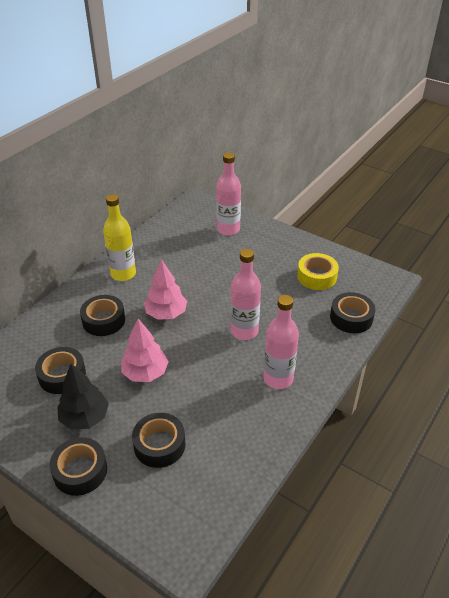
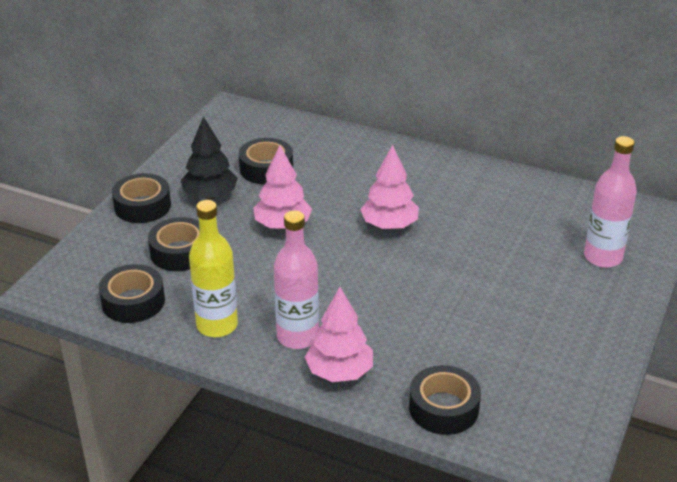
camera: 80 degrees right, 5 degrees down
(104, 320) = (360, 179): black tape -> black tape (133, 302)
(123, 274) = (452, 178): yellow bottle -> yellow bottle (217, 325)
(244, 331) = (378, 297): pink bottle -> none
(316, 276) = (529, 364): yellow tape -> none
(316, 361) = (339, 372): none -> pink tree

